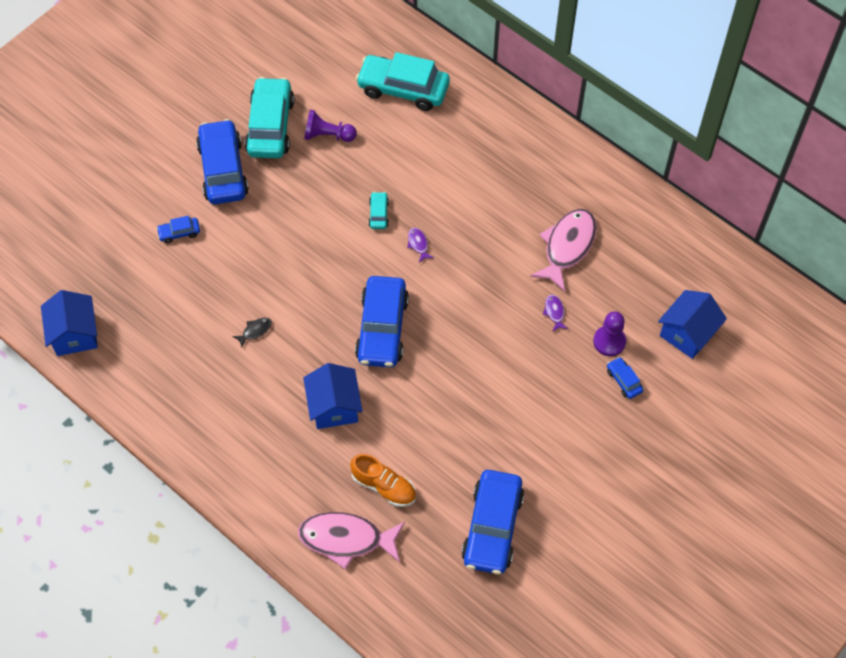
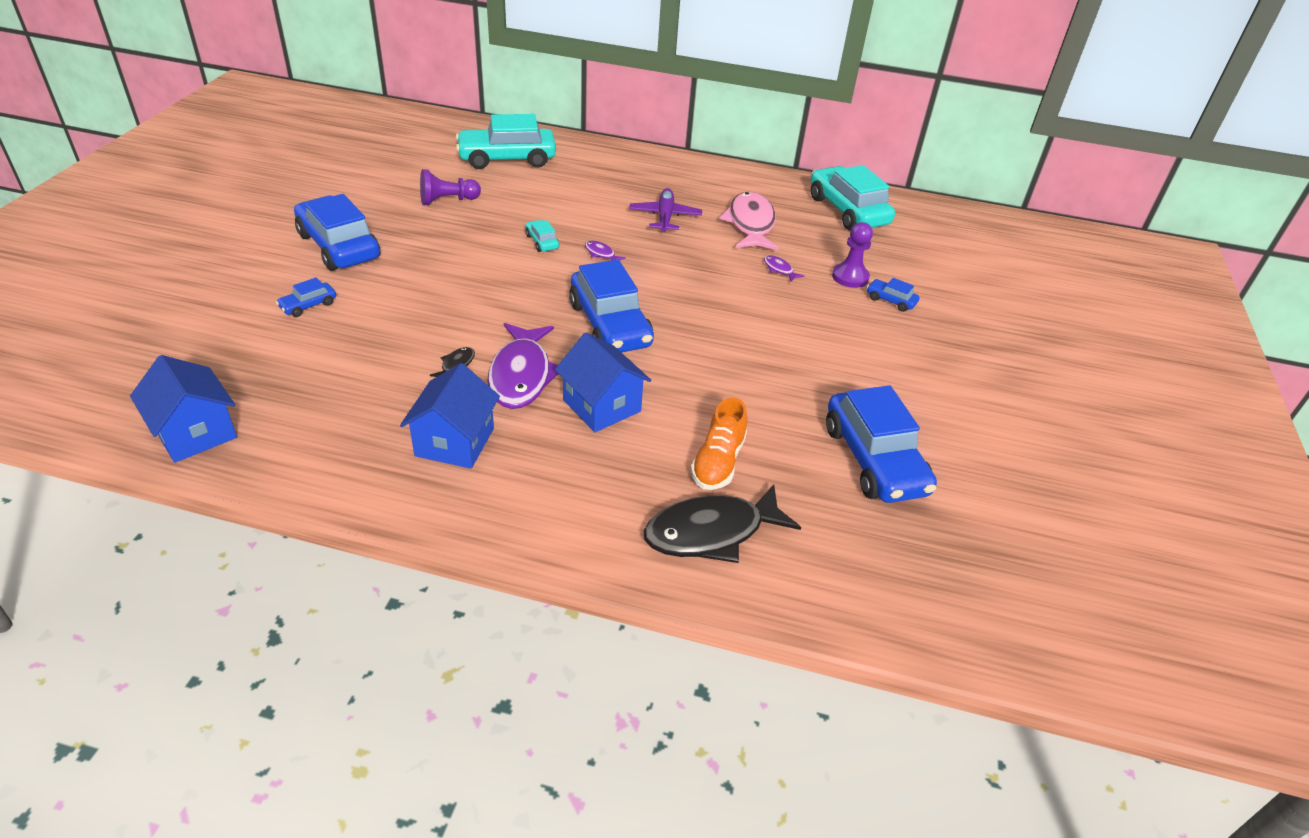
camera: 30 degrees left, 20 degrees down
(270, 126) = (378, 206): turquoise car -> turquoise car (847, 211)
(294, 357) = (521, 375): none -> purple fish
(346, 539) = (711, 532): pink fish -> black fish
(384, 486) = (718, 462): orange shoe -> orange shoe turned 105 degrees clockwise
(498, 213) = (665, 217): none -> purple plane
(687, 333) = (913, 254): blue house -> blue house (455, 442)

